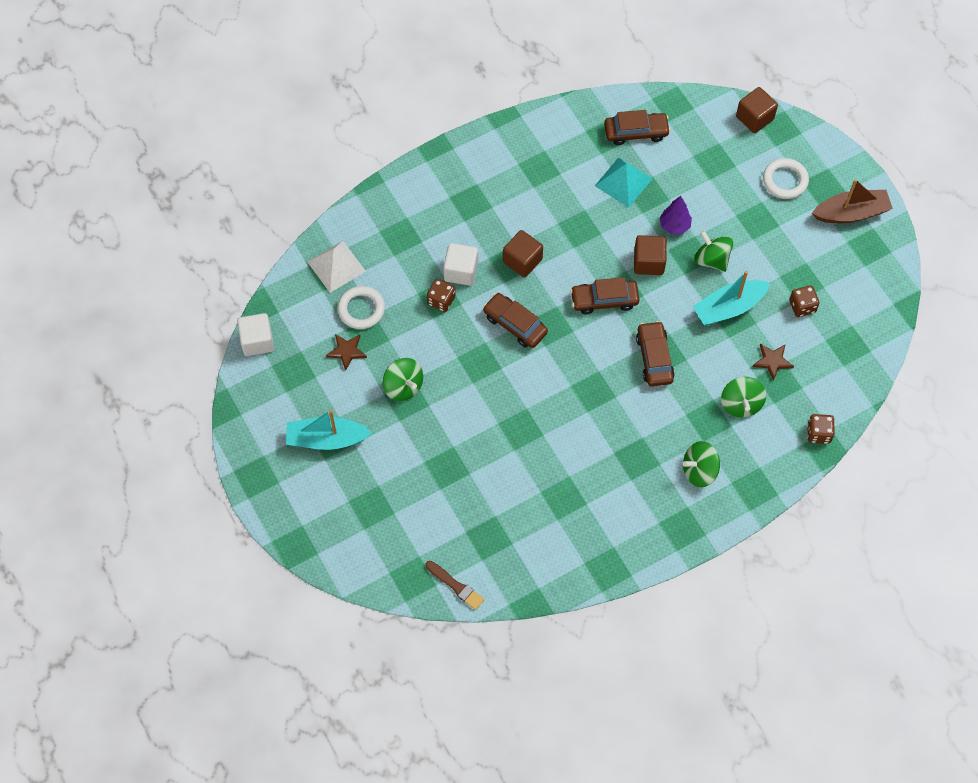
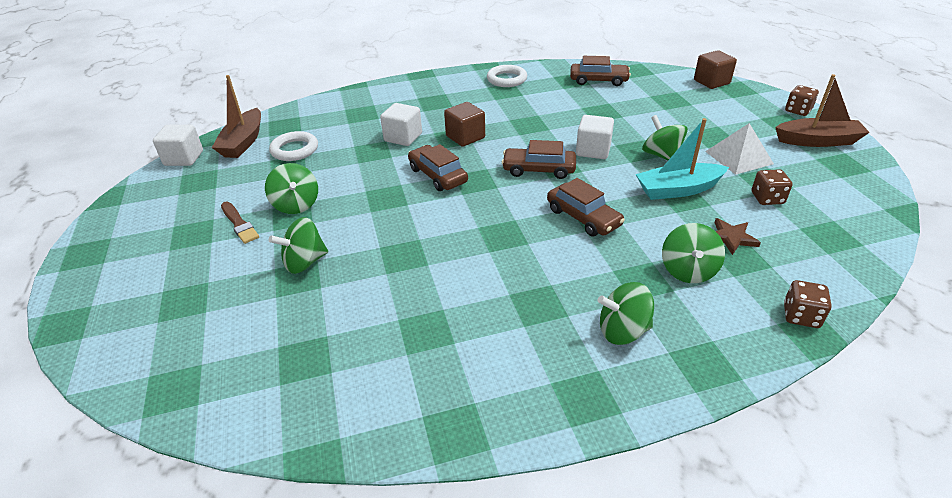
camera: 15 degrees right, 25 degrees down
(302, 305) = (243, 142): none -> brown boat
(327, 439) = (186, 234): turquoise boat -> none
(336, 266) = (292, 123): white pyramid -> white pyramid (738, 157)
(346, 351) = (259, 174): brown star -> none
(441, 300) = (373, 152): brown dice -> brown dice (798, 110)
(445, 451) = (304, 262): none -> green spinning top
(456, 586) = (223, 411): brown brush -> brown brush (239, 224)
(623, 182) = (580, 103): turquoise pyramid -> none
(648, 262) = (593, 150): brown cube -> white cube
(654, 358) = (583, 217): brown car -> brown car turned 135 degrees clockwise
(674, 226) = (625, 131): purple tree -> none
(785, 181) = (742, 116): white ring -> white ring (507, 79)

